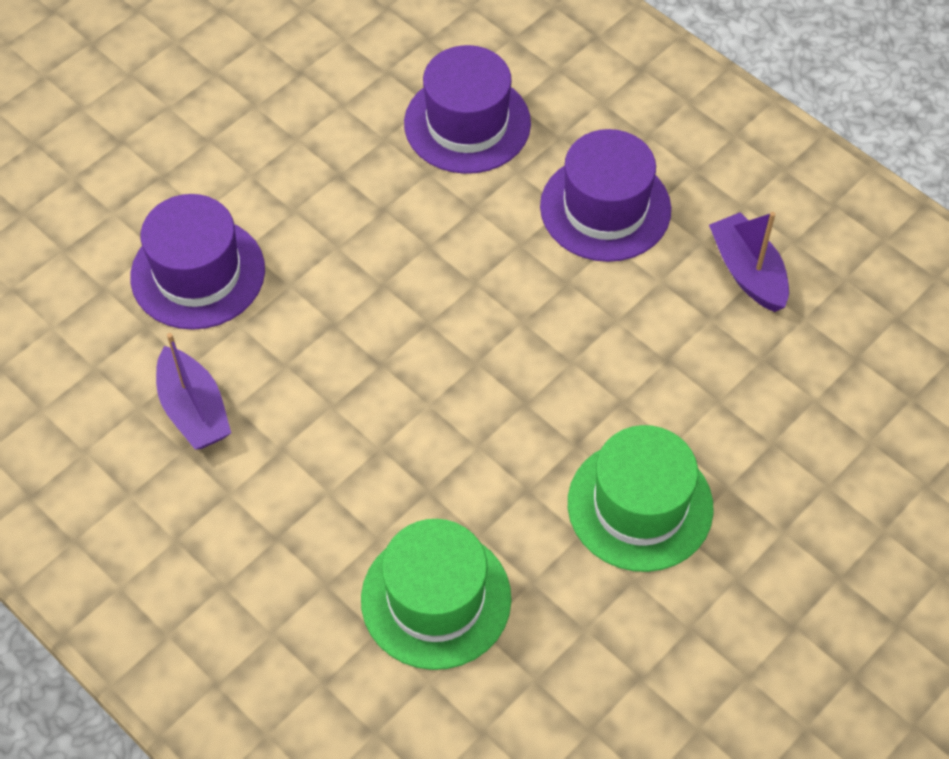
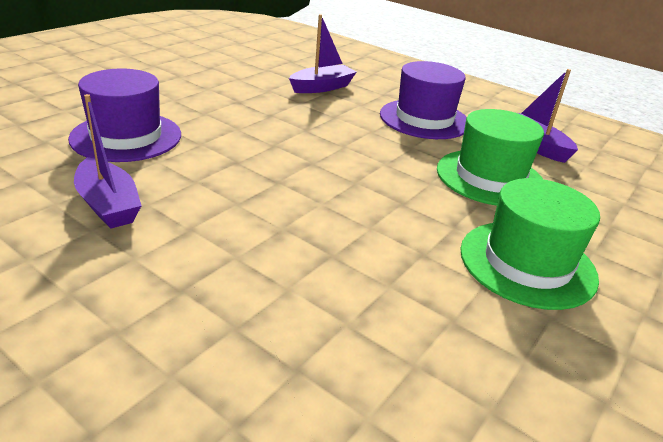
camera: 10 degrees left, 25 degrees down
(436, 599) = (357, 337): green hat -> green hat (490, 177)
(467, 123) = (322, 87): purple hat -> purple boat

